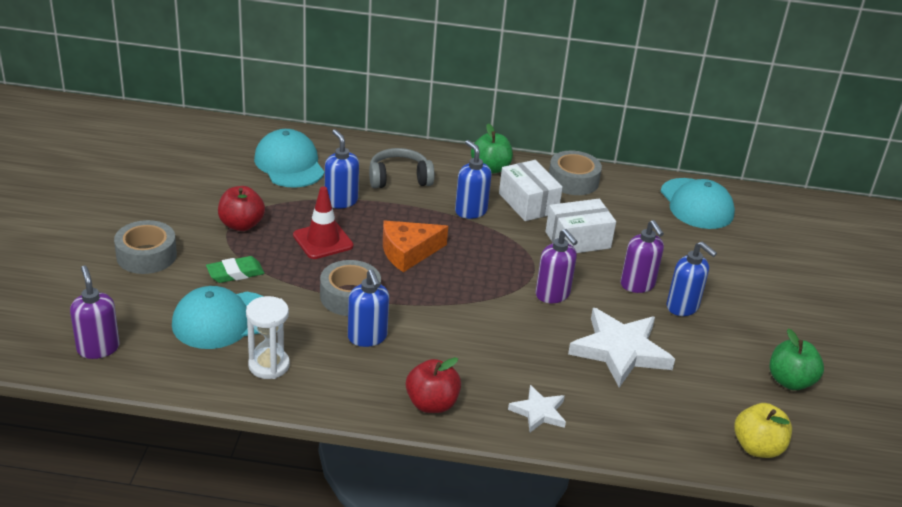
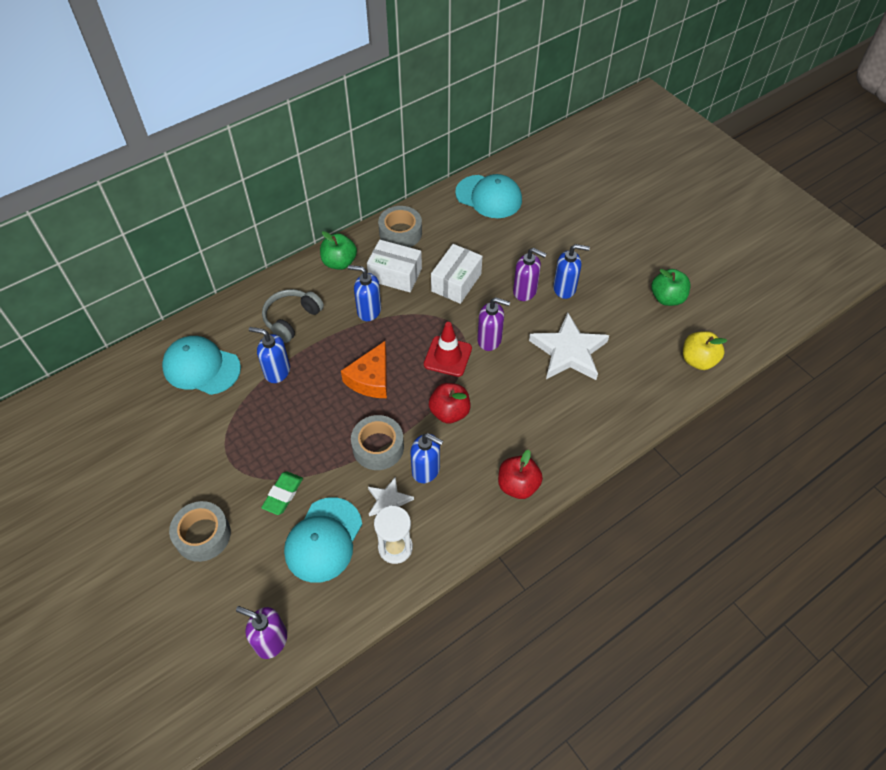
camera: 40 degrees left, 20 degrees up
(241, 225) = (235, 450): red apple -> red apple (449, 412)
(323, 241) = (306, 416): red traffic cone -> red traffic cone (448, 356)
(539, 412) = (577, 436): white star -> white star (389, 501)

